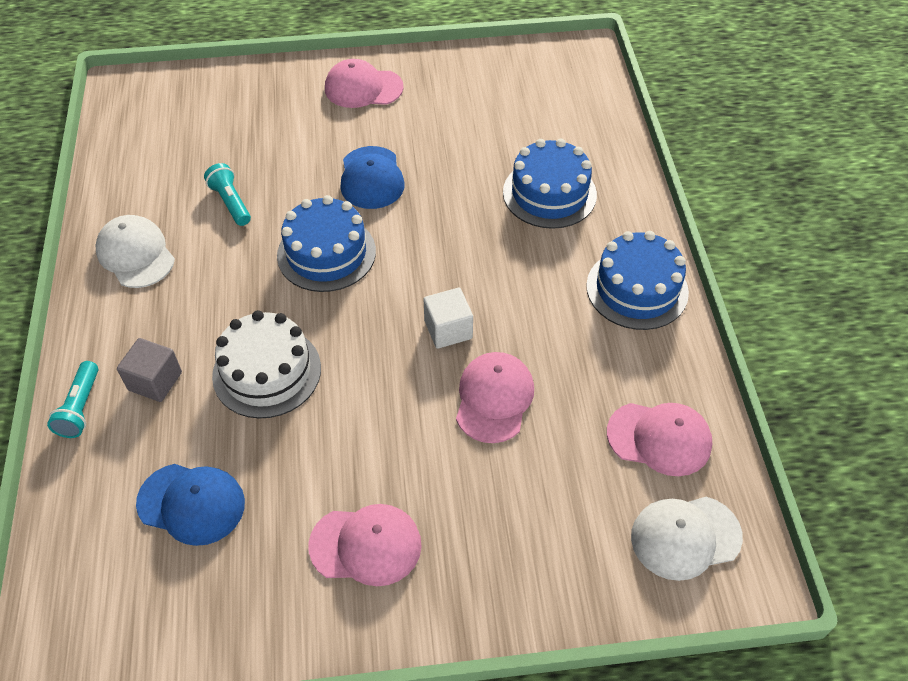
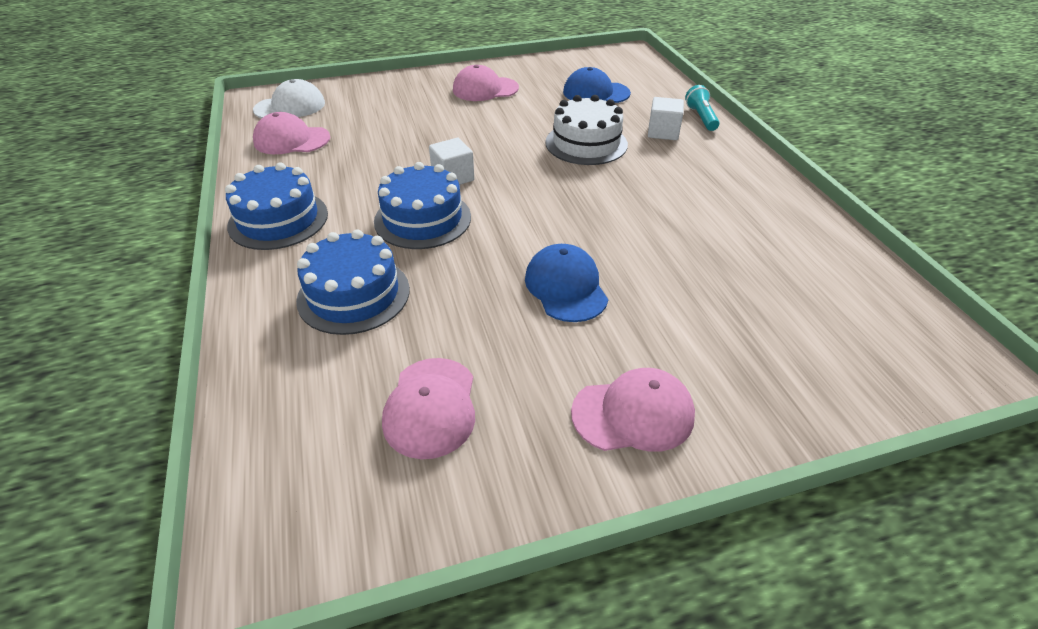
camera: 170 degrees right, 10 degrees down
(136, 254) = (753, 196): white cap -> none
(155, 381) = (663, 132): grey cube -> white cube
(230, 202) = (703, 245): turquoise flashlight -> none
(326, 253) = (580, 215): blue cake -> blue cake (422, 219)
(494, 398) = (412, 146): pink cap -> pink cap (431, 407)

